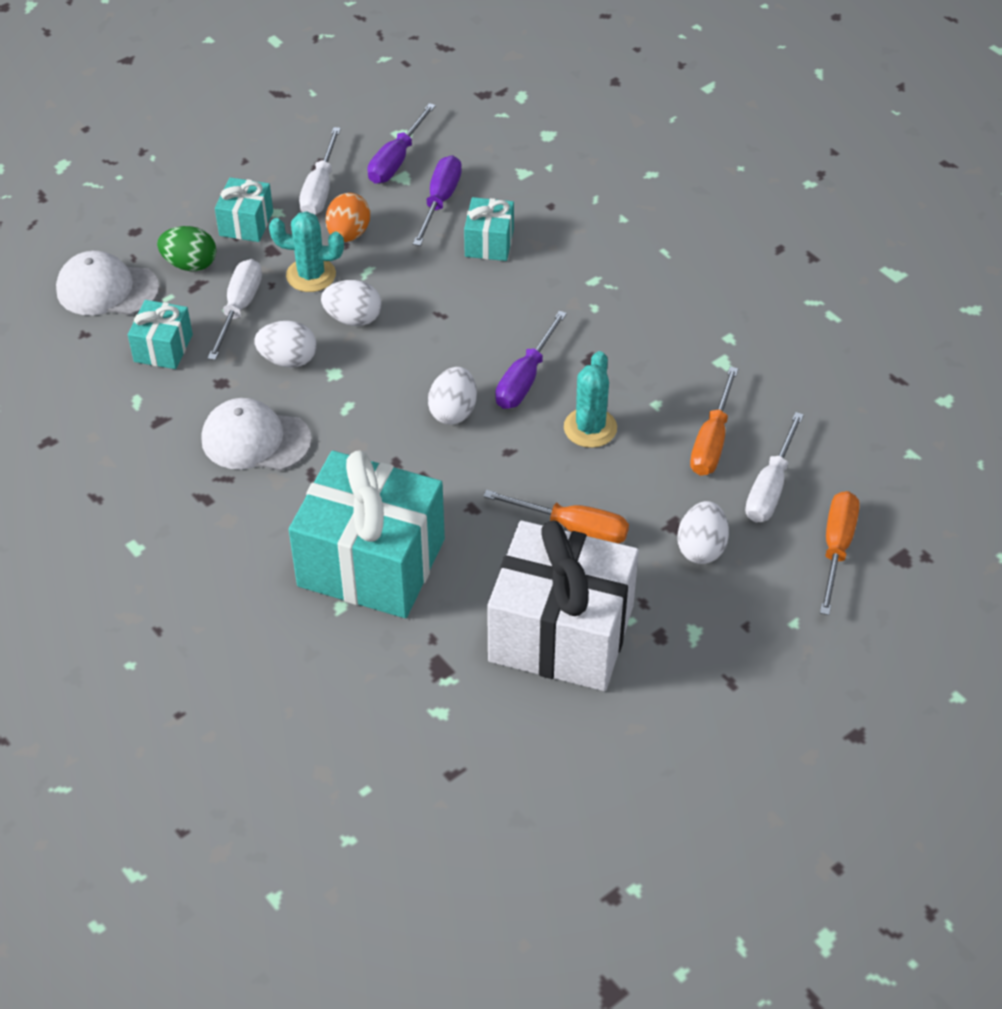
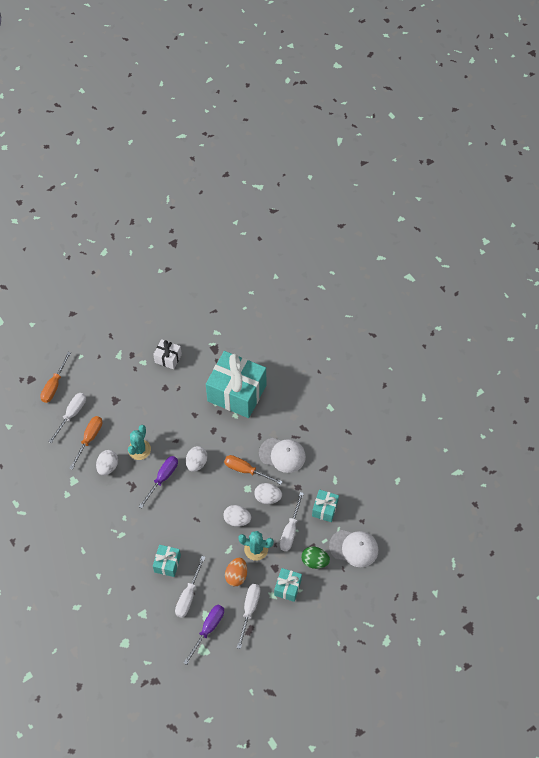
camera: 175 degrees left, 10 degrees up
(440, 201) = (188, 595): purple screwdriver -> white screwdriver
(561, 633) = (168, 358): white gift -> white gift, size x0.47
(573, 527) = (155, 402): orange screwdriver -> orange screwdriver (246, 470)
(701, 548) = (107, 389): white egg -> white egg (108, 467)

